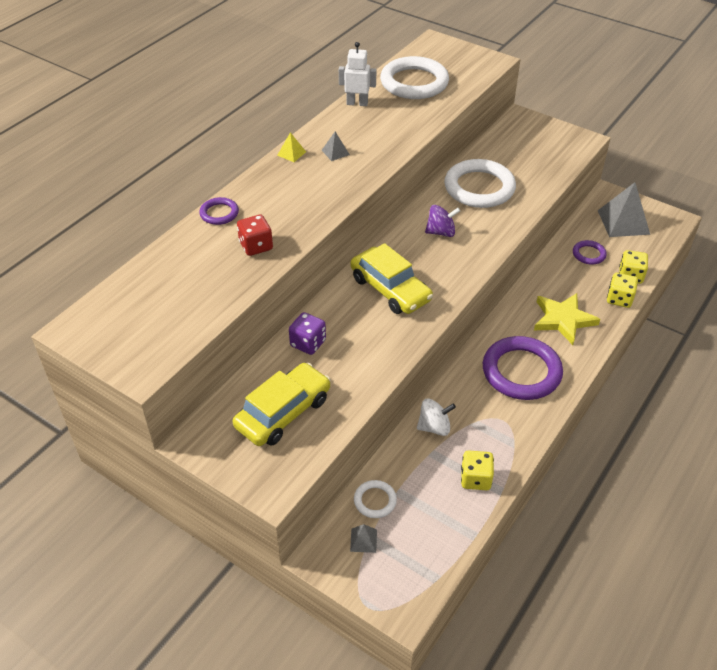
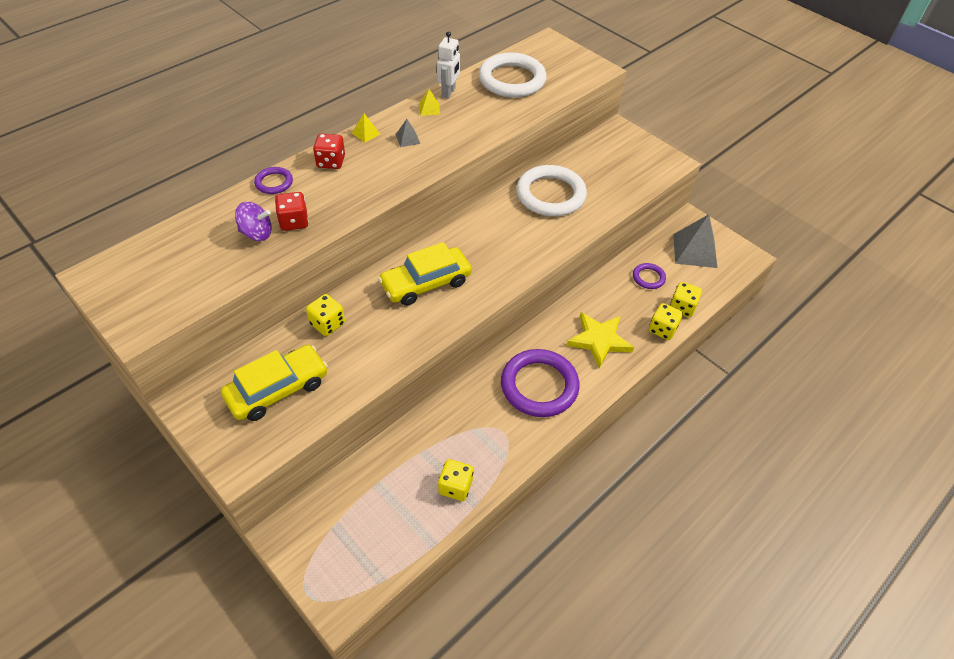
camera: 10 degrees right, 5 degrees up
(268, 185) = (331, 162): none -> red dice
(308, 343) = (327, 324): purple dice -> yellow dice
(345, 121) = (429, 109): none -> yellow pyramid
(357, 103) = (448, 92): white robot -> white robot turned 90 degrees clockwise
(363, 540) = (327, 526): grey pyramid -> none
(375, 501) = (352, 488): white ring -> none
(390, 289) = (426, 283): yellow car -> yellow car turned 90 degrees clockwise
(434, 427) = (435, 426): white spinning top -> none
(441, 232) = (496, 234): purple spinning top -> purple spinning top (257, 233)

